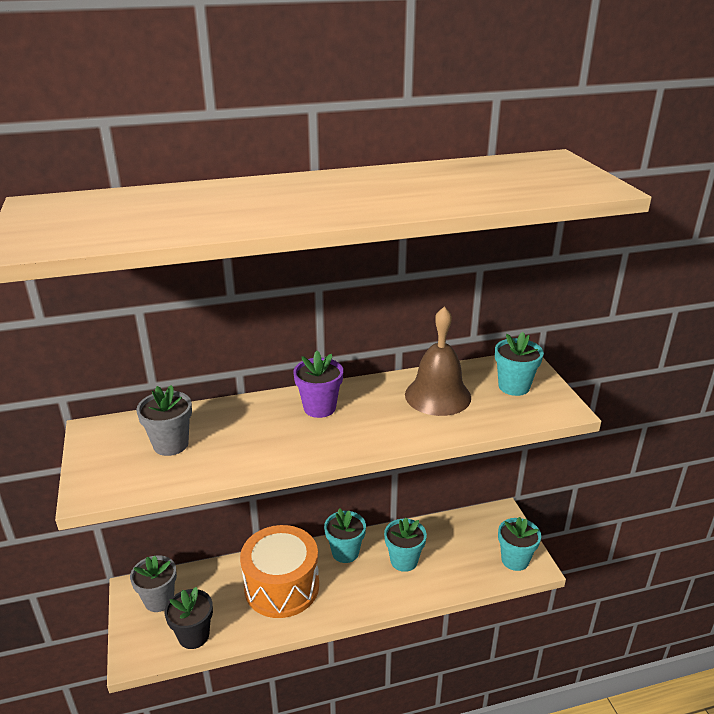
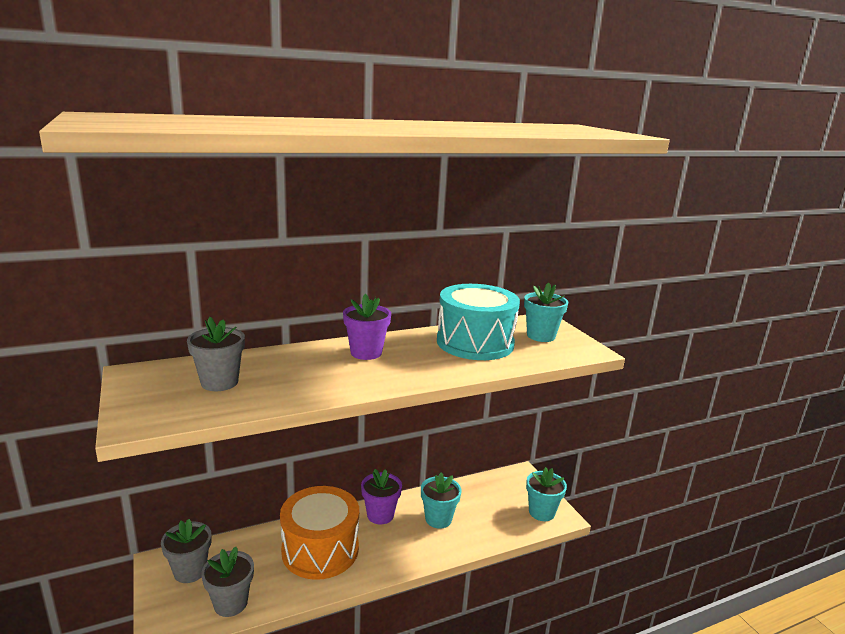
camera: 10 degrees left, 10 degrees down
(193, 635) = (230, 603): black flower pot -> grey flower pot
(345, 552) = (380, 515): turquoise flower pot -> purple flower pot
(438, 396) = (475, 343): brown bell -> turquoise drum

